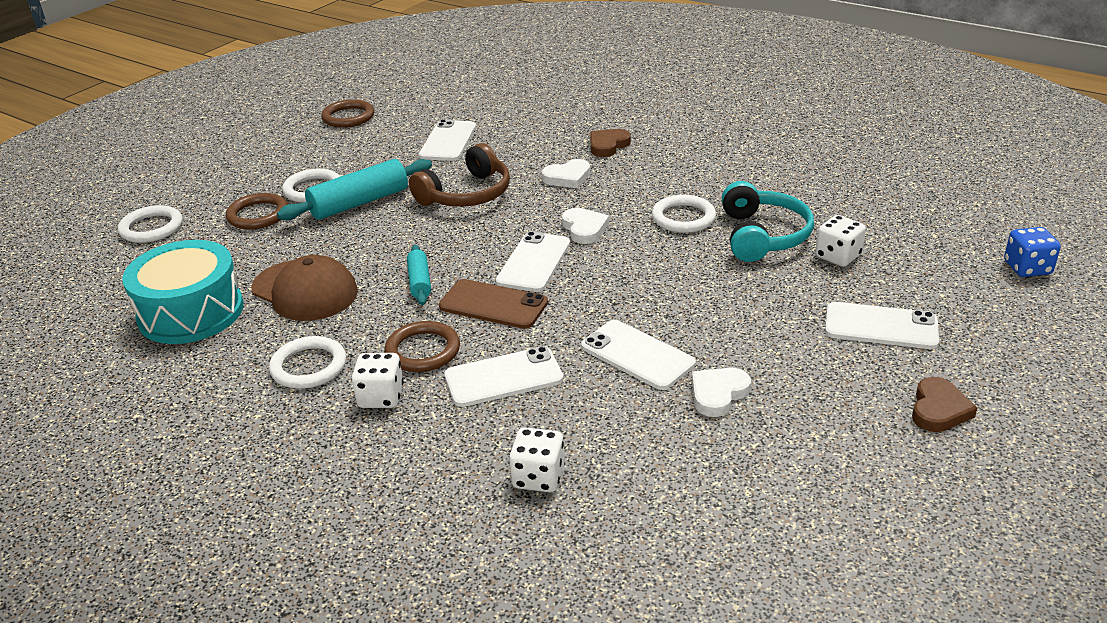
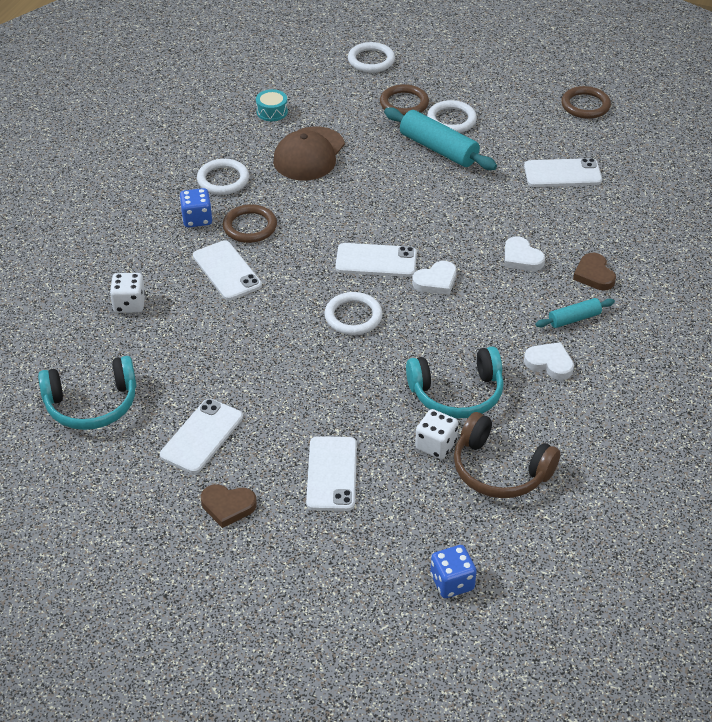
camera: 75 degrees right, 10 degrees up
(191, 312) = (272, 112): turquoise drum -> turquoise drum, size x0.43
(381, 397) = (197, 219): white dice -> blue dice
(420, 282) = (334, 206): turquoise rolling pin -> turquoise rolling pin (574, 319)
(466, 194) = (471, 204): brown headphones -> brown headphones (499, 470)
(493, 305) = (313, 249): brown phone -> none
(608, 145) = (594, 275): brown heart -> brown heart turned 135 degrees counterclockwise
(637, 355) = (265, 334): white phone -> white phone (202, 436)
(683, 218) = (473, 340): white ring -> white ring (353, 316)
(718, 394) = (226, 381): white heart -> white heart (549, 363)
(745, 529) = (92, 404): none -> turquoise headphones

